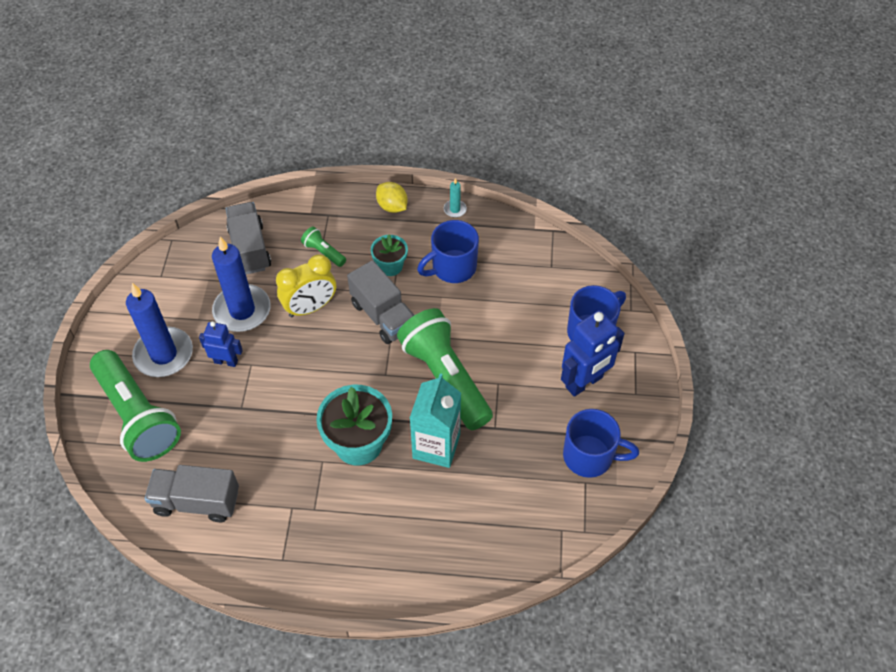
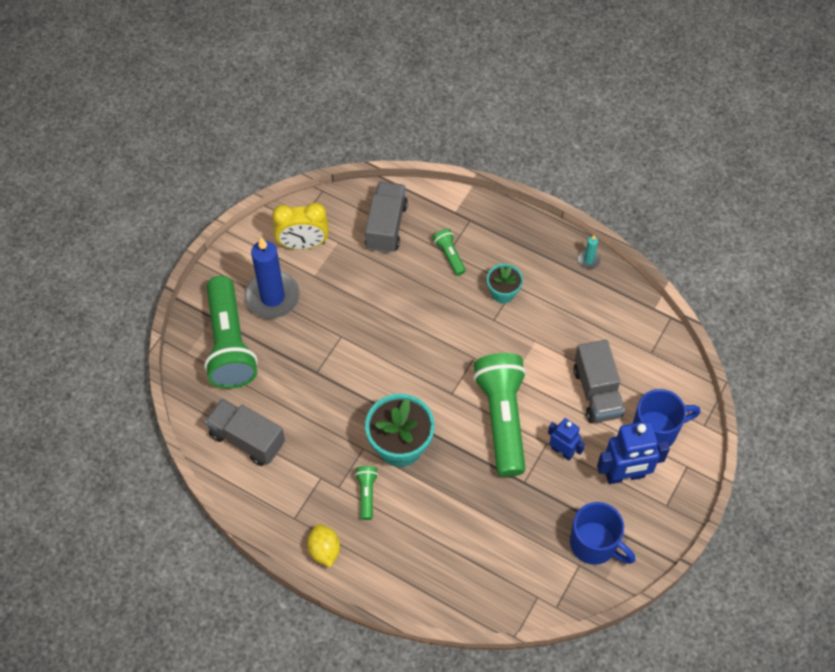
camera: 25 degrees right, 5 degrees up
(226, 361) = (321, 325): blue robot -> blue robot (562, 451)
(242, 310) = (354, 283): blue candle -> none
(310, 307) = (414, 304): yellow clock -> yellow clock (303, 244)
(346, 503) = (366, 494): none -> green flashlight
(383, 316) = (475, 338): grey truck -> grey truck (597, 392)
(392, 206) = (532, 234): yellow lemon -> yellow lemon (324, 550)
(436, 446) = (465, 477): turquoise carton -> none
(452, 268) = (559, 317): blue mug -> none

